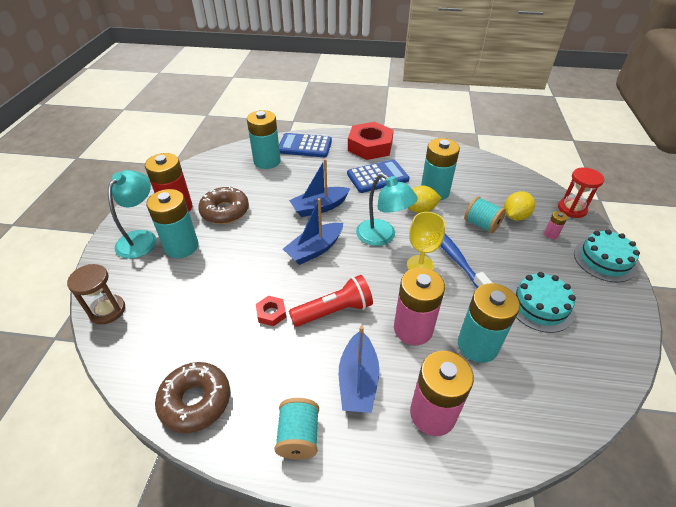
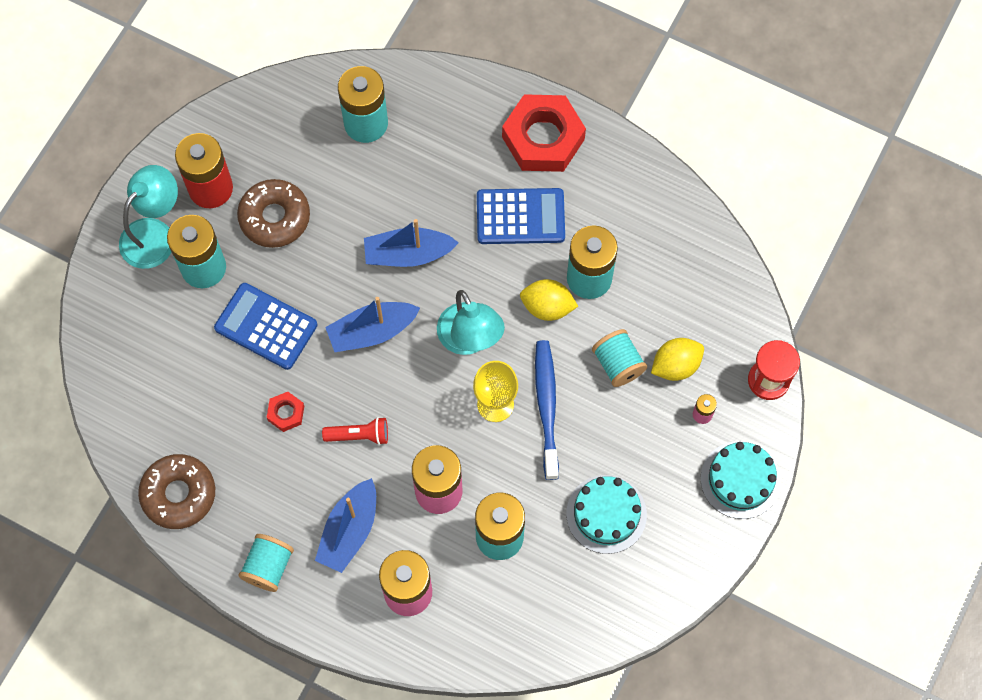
camera: 20 degrees right, 25 degrees up
(107, 310) = (102, 344): brown hourglass -> none
(305, 146) = (438, 103): blue calculator -> blue calculator (266, 326)
(334, 311) = (359, 435): red flashlight -> red flashlight, size x0.65

